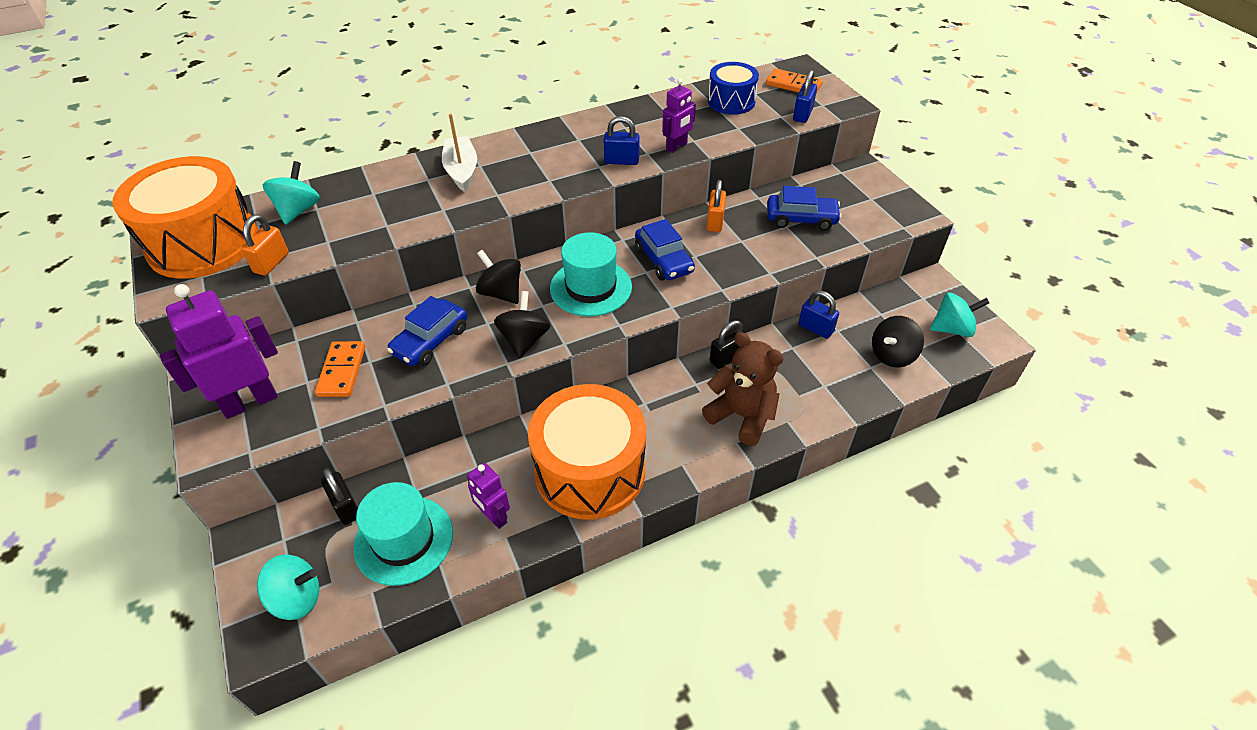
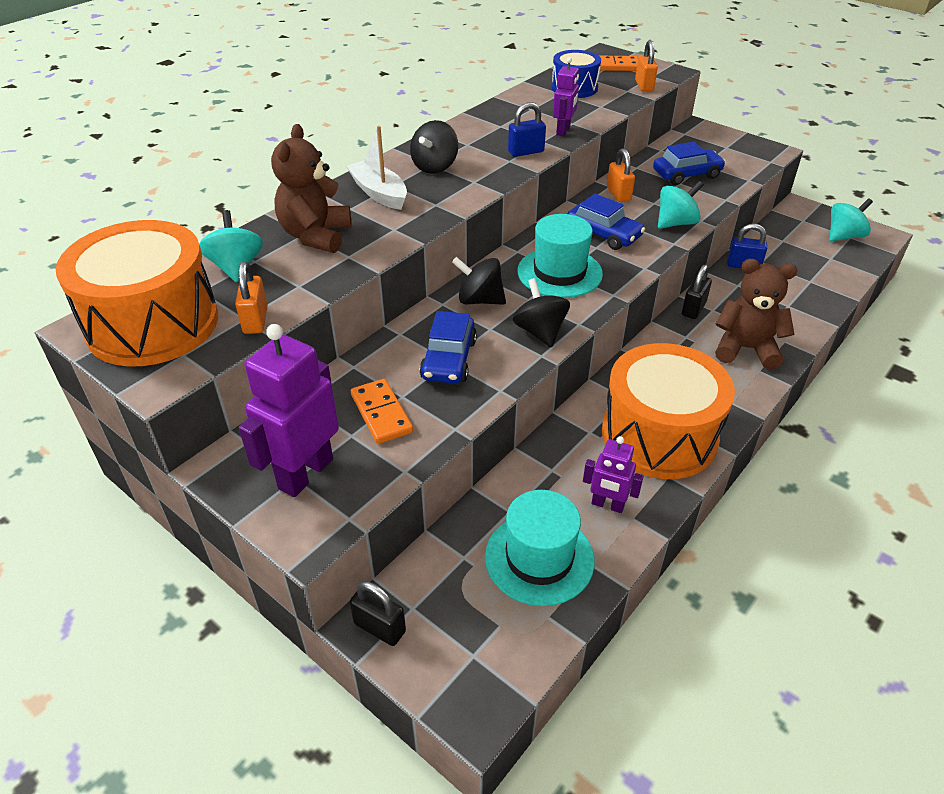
camera: 25 degrees left, 5 degrees down
(297, 598) = (477, 654): turquoise spinning top -> turquoise spinning top (676, 223)
(346, 507) = (453, 552): black padlock -> black padlock (379, 627)
(378, 198) = (316, 236): none -> brown teddy bear
(802, 115) = (644, 86): blue padlock -> orange padlock
(892, 355) = (818, 268): black spinning top -> black spinning top (435, 166)

